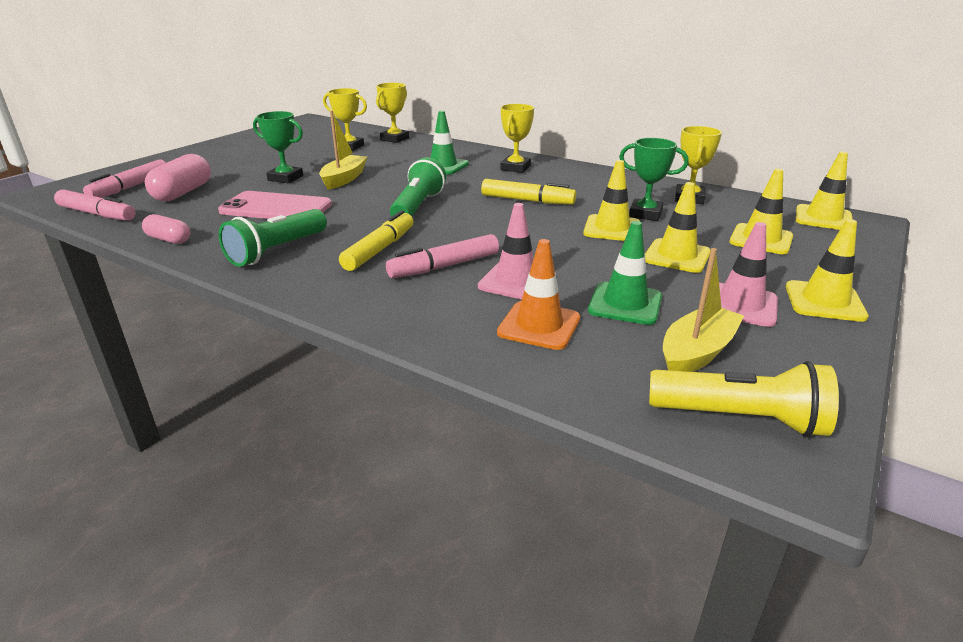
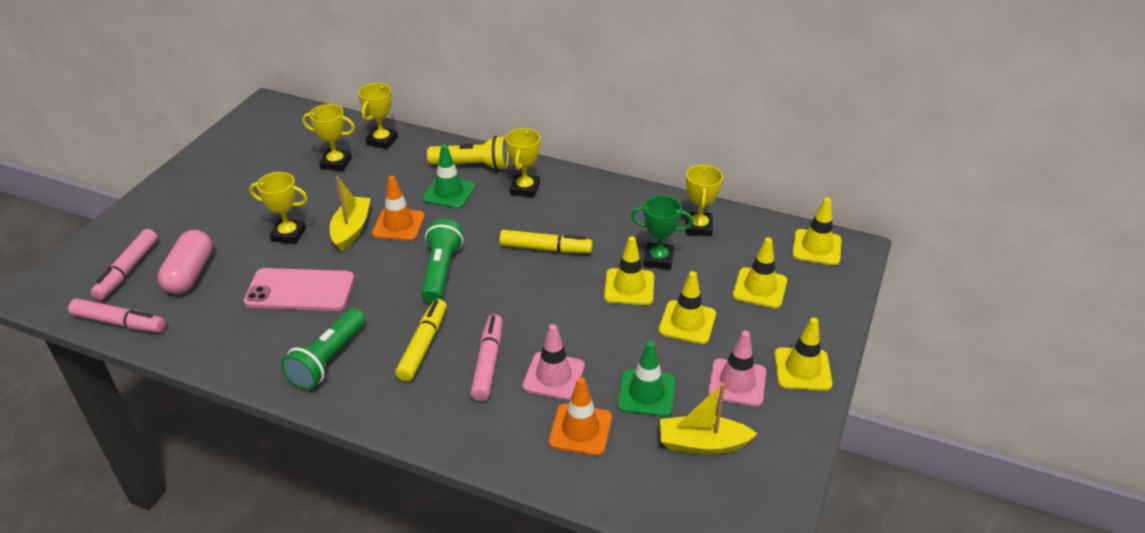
camera: 10 degrees left, 10 degrees up
(169, 240) = (216, 355): pink capsule -> none
(285, 178) = (288, 234): green trophy -> yellow trophy
(389, 179) = (398, 225): none -> orange traffic cone
(444, 266) = (488, 363): pink marker -> pink marker turned 135 degrees clockwise
(697, 352) = (702, 444): yellow boat -> yellow boat turned 120 degrees counterclockwise
(740, 419) = (730, 507): yellow flashlight -> yellow flashlight (473, 166)

